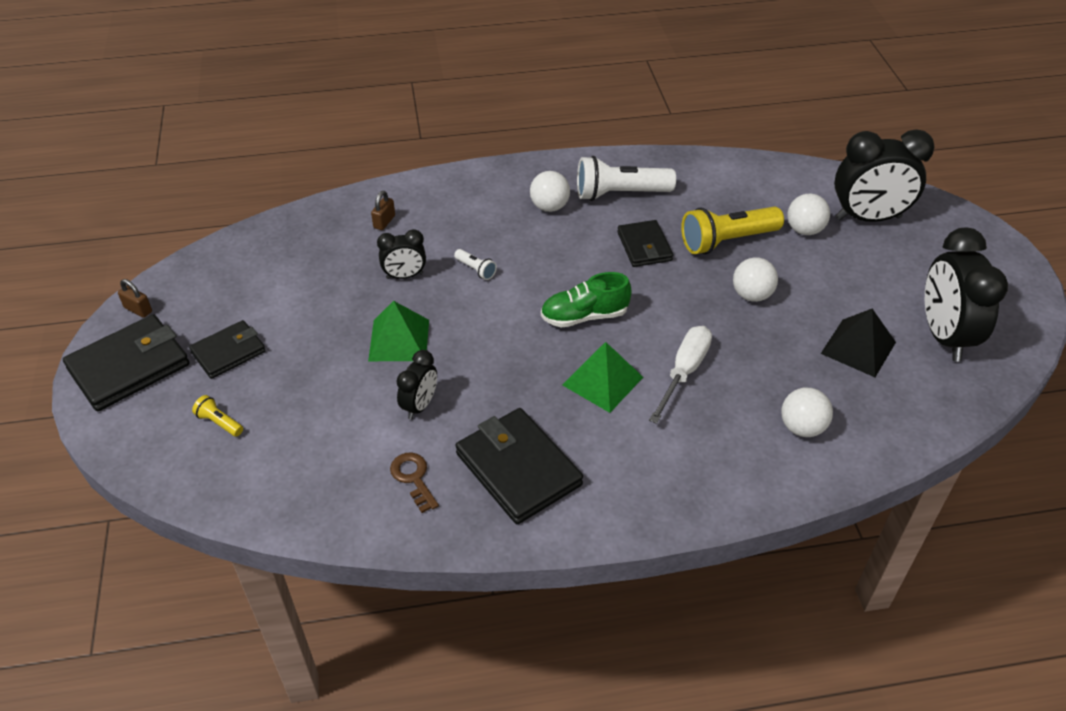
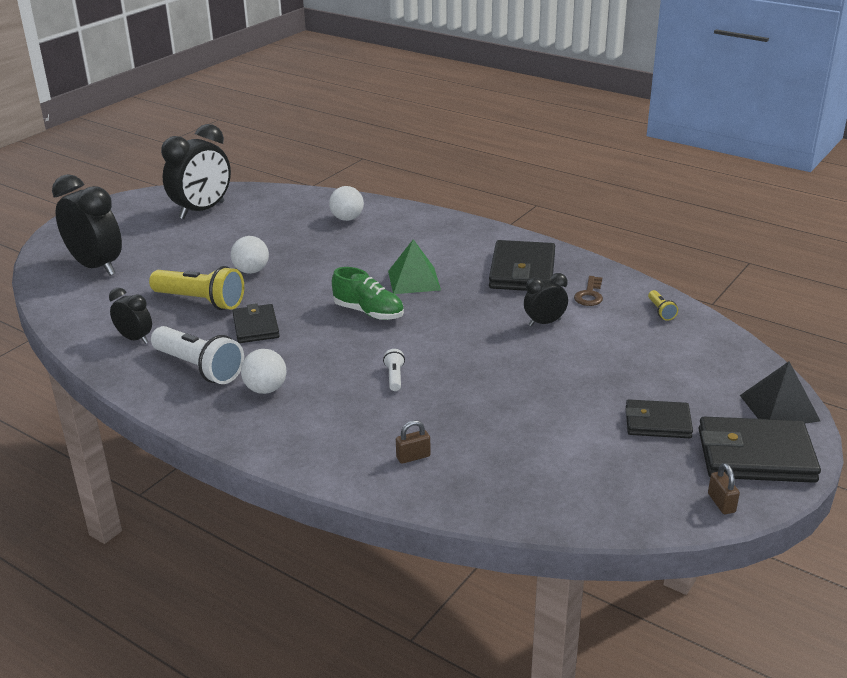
camera: 135 degrees left, 15 degrees down
(219, 422) = (699, 380): yellow flashlight -> yellow flashlight (661, 311)
(399, 340) = (513, 363): green pyramid -> none
(404, 276) = (454, 402): black clock -> black clock (135, 339)
(644, 246) = (256, 327): black wallet -> black wallet turned 45 degrees counterclockwise
(684, 372) = (362, 262): white screwdriver -> none
(804, 230) = (144, 281): white ball -> none
(858, 348) = (252, 227): black pyramid -> black pyramid (779, 408)

